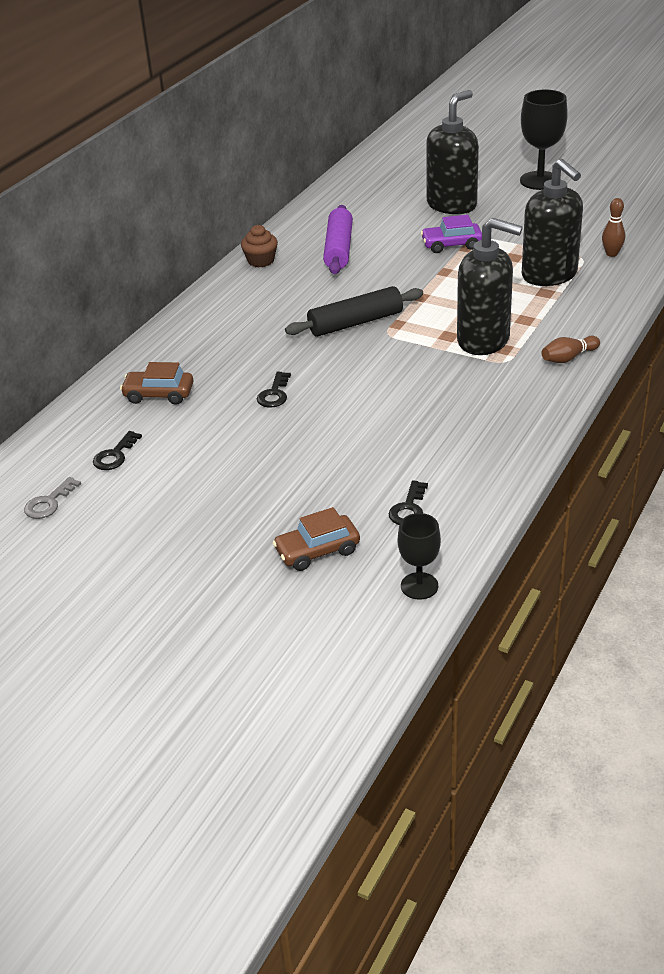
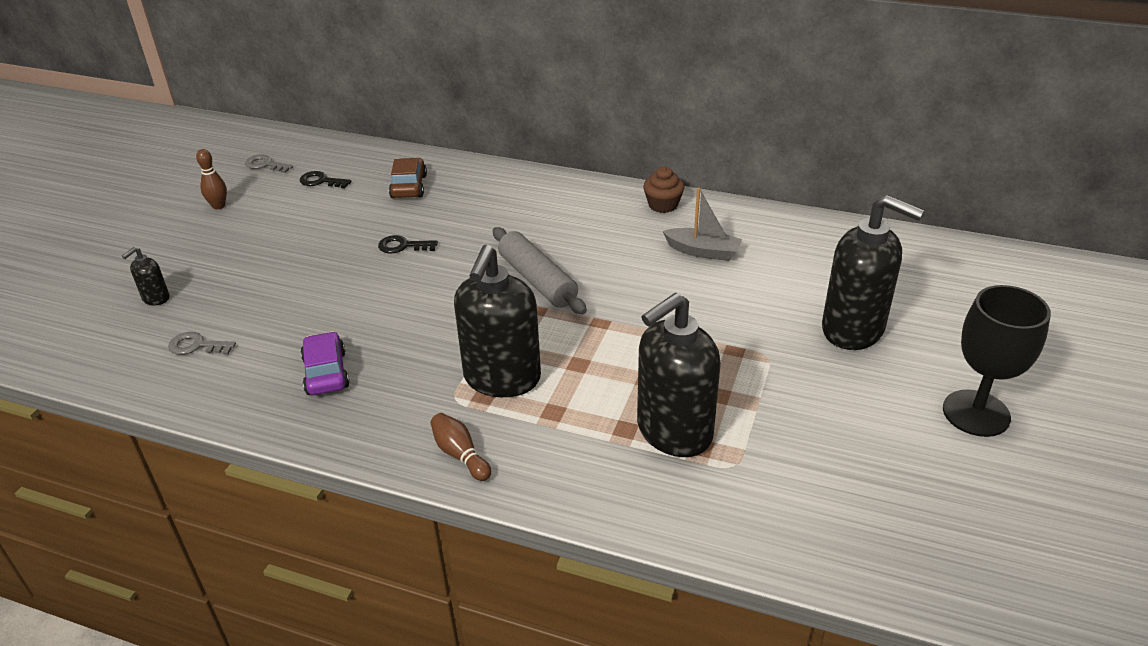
camera: 80 degrees right, 0 degrees up
(317, 551) = (156, 298): brown car -> black soap dispenser
(338, 249) = (703, 251): purple rolling pin -> grey boat
(355, 322) = (537, 280): black rolling pin -> grey rolling pin
(409, 508) = (196, 346): black key -> grey key
(419, 586) = (82, 361): black goblet -> none
(451, 245) = (738, 337): purple car -> purple car (326, 373)
(611, 254) = (754, 499): brown bowling pin -> brown bowling pin (219, 206)

